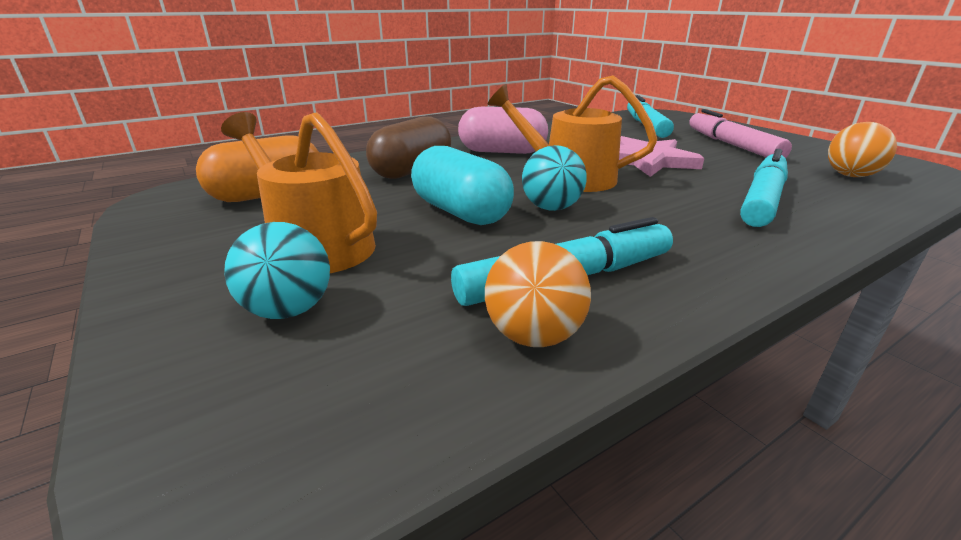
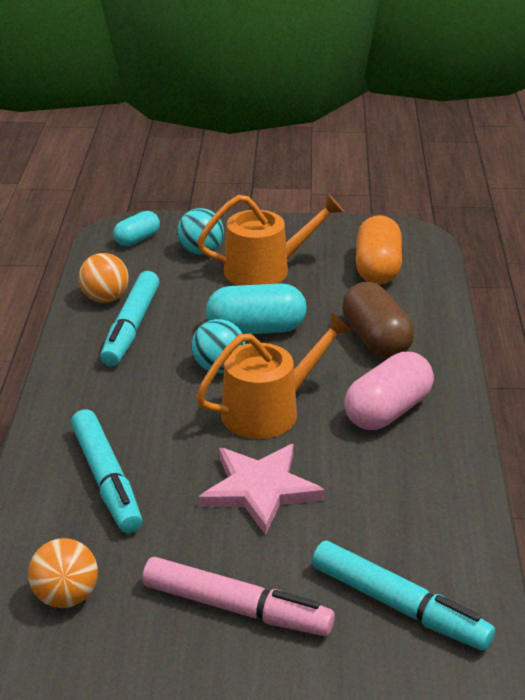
camera: 125 degrees right, 5 degrees up
(271, 413) = (137, 239): none -> turquoise capsule

